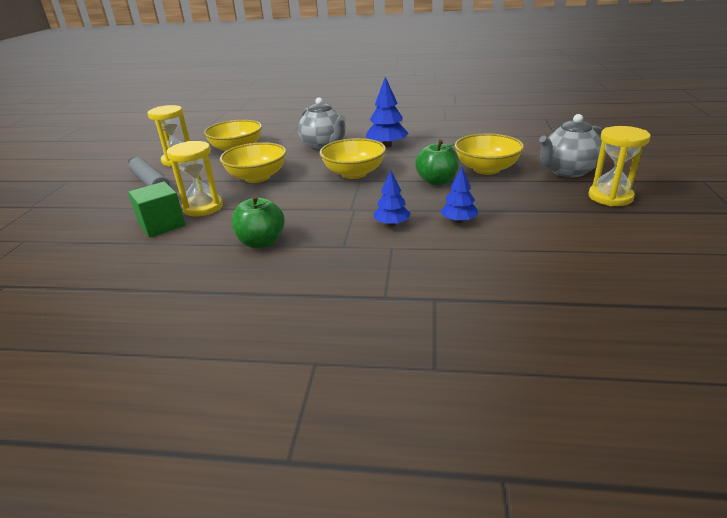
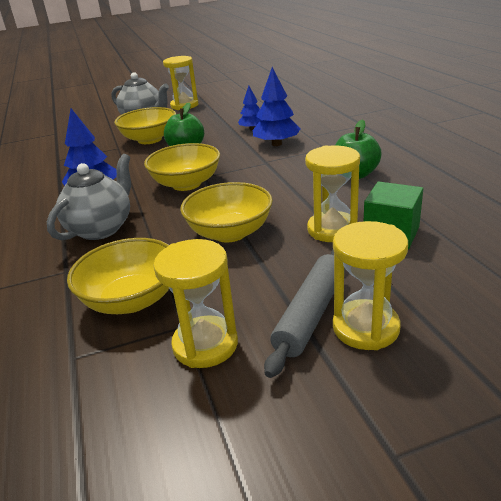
camera: 115 degrees left, 0 degrees up
(118, 192) = (365, 327): none -> yellow hourglass
(391, 224) = (276, 144): blue tree -> blue tree, size x1.58

